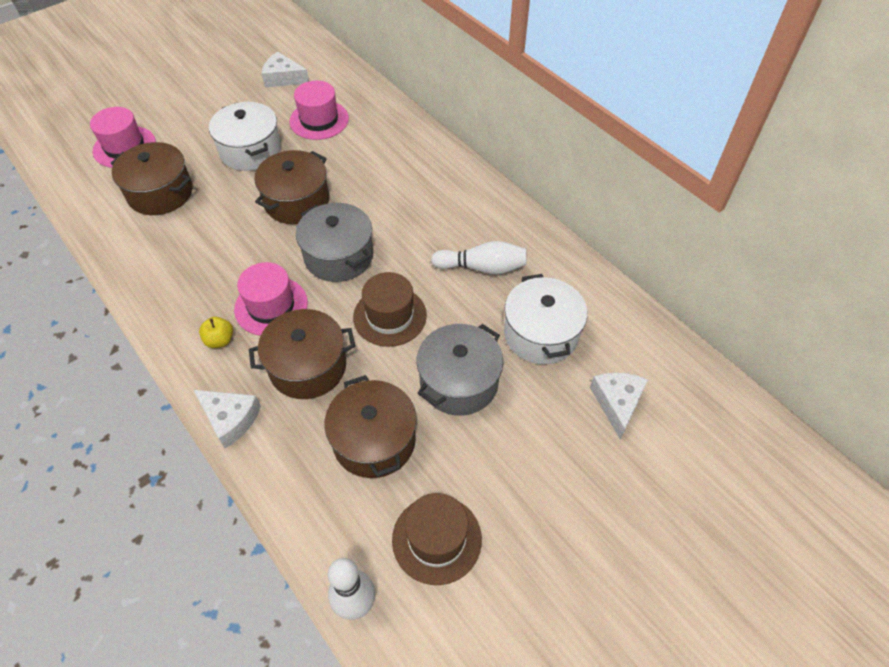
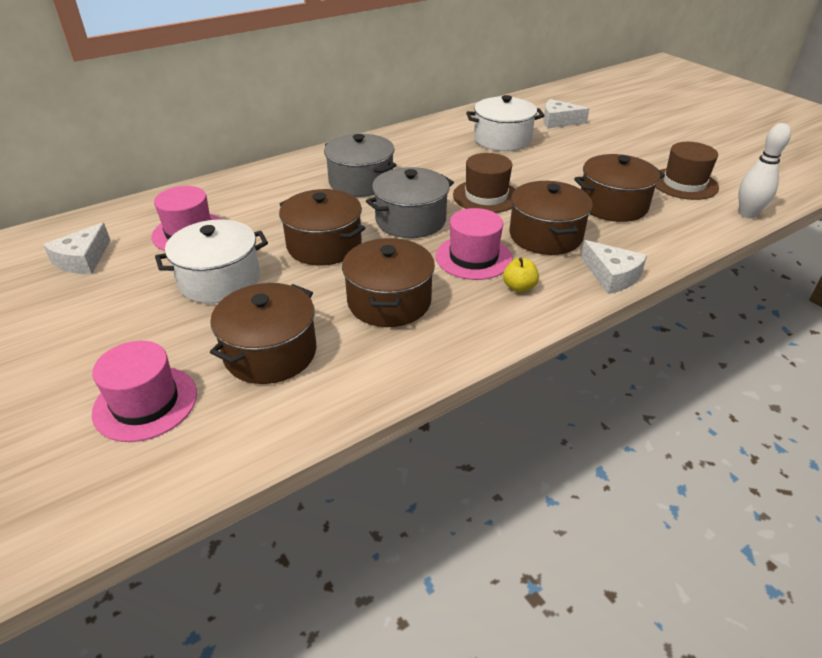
camera: 85 degrees left, 15 degrees down
(210, 251) = (389, 301): none -> brown pot
(230, 419) = (611, 276): white cheese -> white cheese turned 105 degrees clockwise
(459, 382) = (550, 170): grey pot -> grey pot (361, 182)
(482, 267) = (434, 156): white bowling pin -> none

